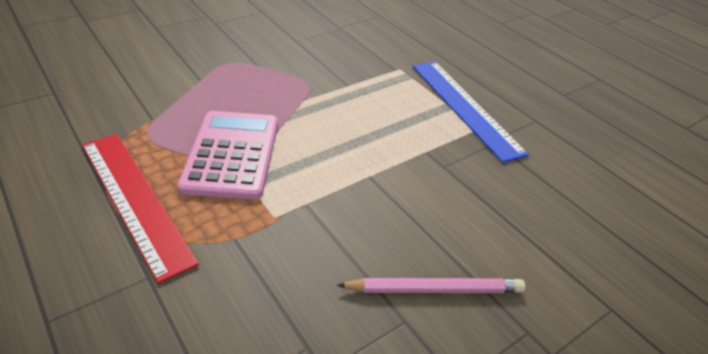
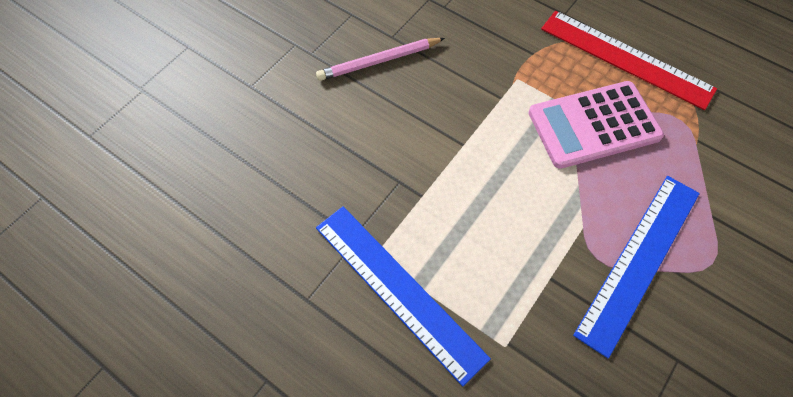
camera: 165 degrees right, 20 degrees up
(232, 154) = (594, 125): pink calculator -> pink calculator turned 90 degrees clockwise
(278, 75) = (640, 261): none -> blue ruler

